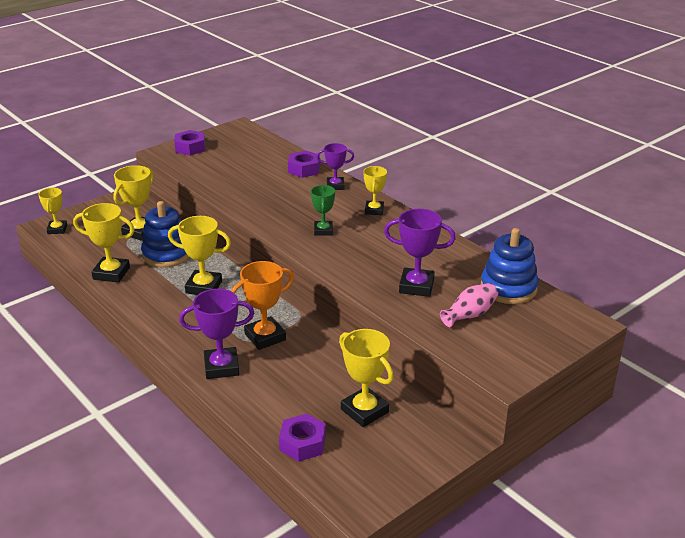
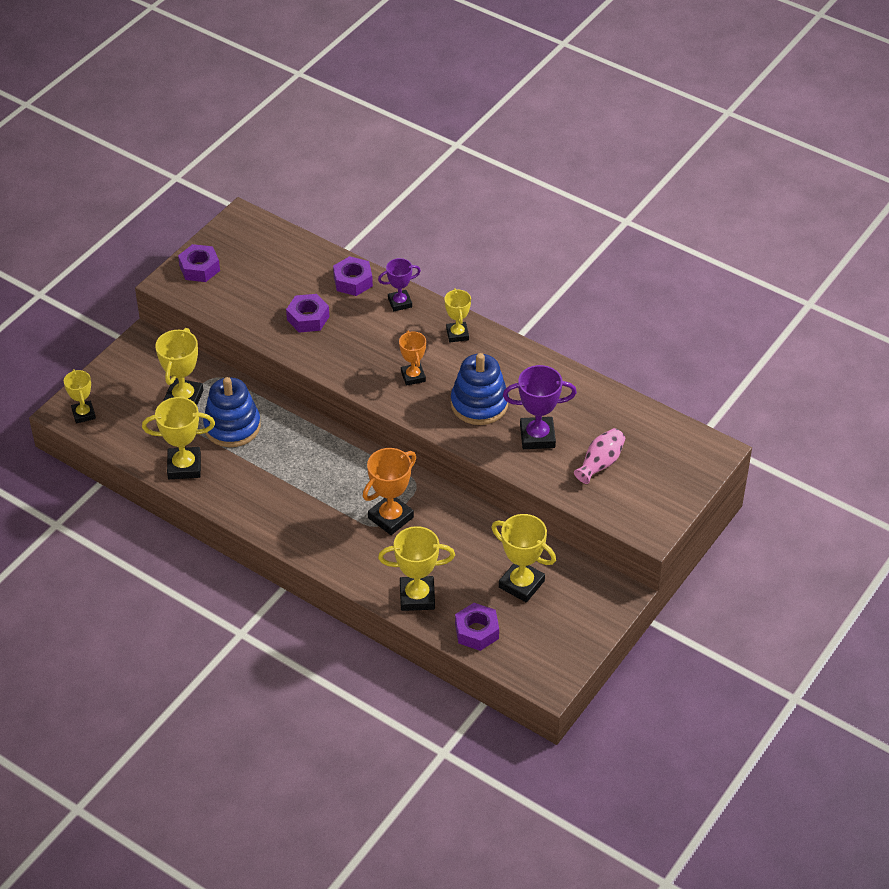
camera: 15 degrees left, 15 degrees up
(204, 287) = (296, 465): yellow trophy -> yellow trophy (417, 597)
(221, 367) = (363, 563): purple trophy -> none
(256, 185) = (308, 318): none -> purple nut
(323, 230) = (413, 376): green trophy -> orange trophy
(508, 288) = (629, 420): blue stacking toy -> blue stacking toy (479, 404)

